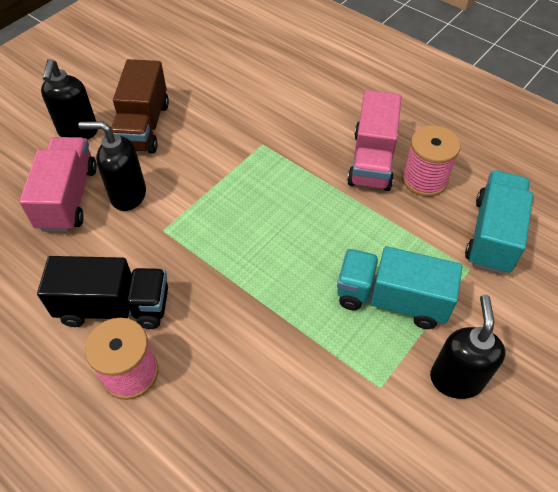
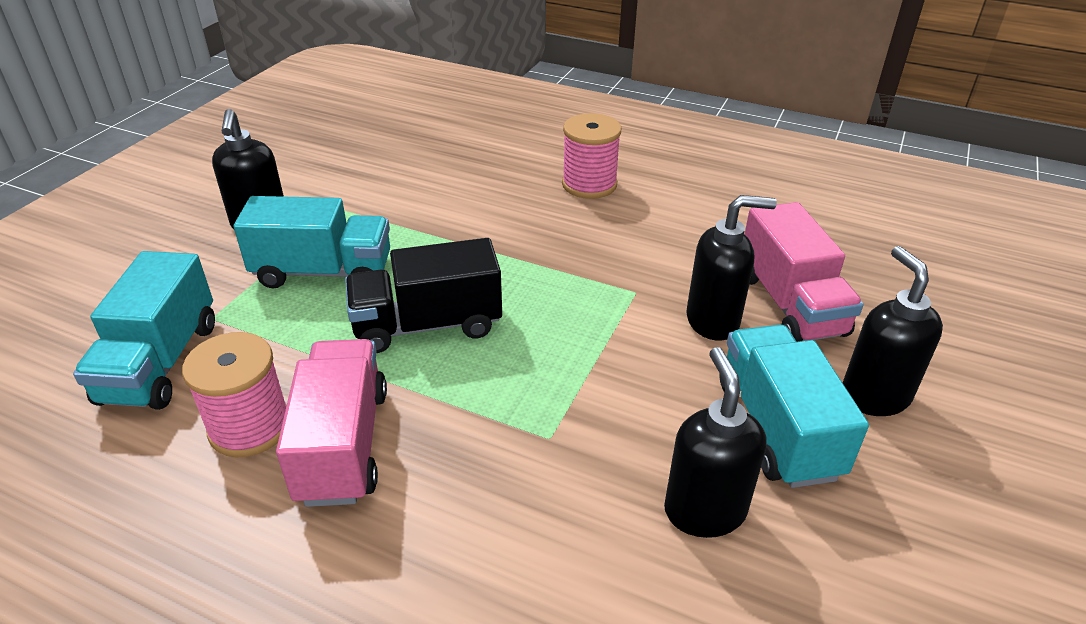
camera: 165 degrees right, 15 degrees down
(114, 307) = (639, 220): black truck -> black truck (427, 325)
(143, 126) = (777, 428): brown truck -> turquoise truck
(205, 99) = (704, 510): none -> black soap dispenser

